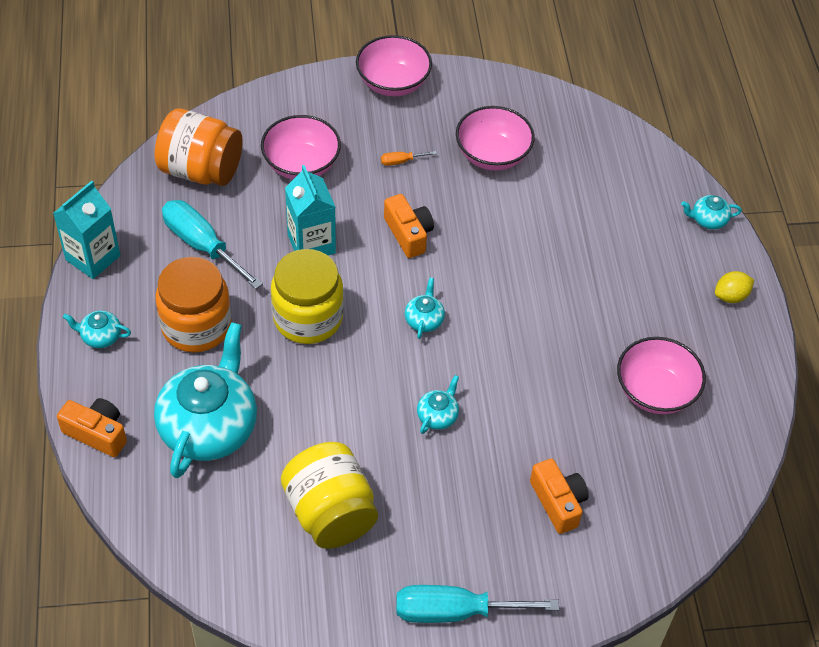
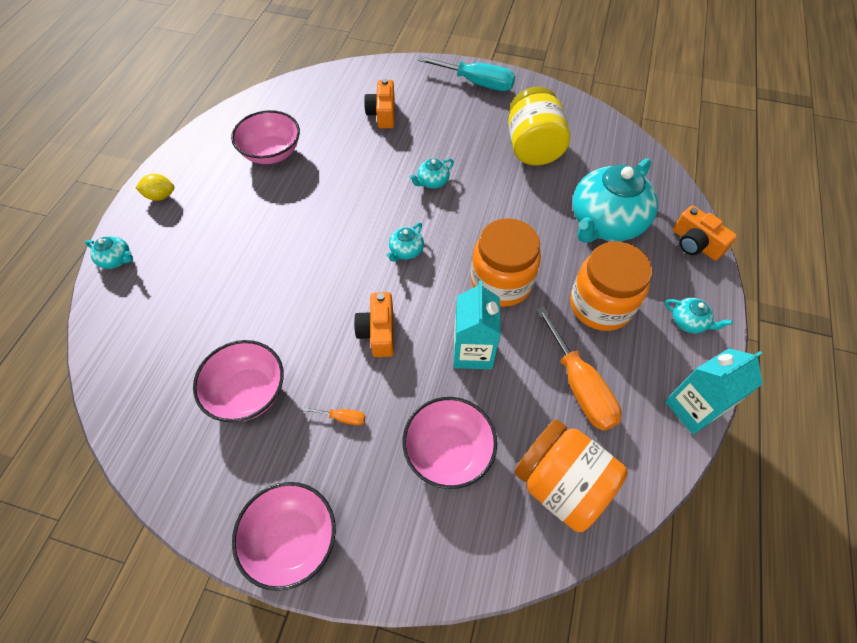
camera: 155 degrees left, 5 degrees up
(202, 245) = (579, 386): turquoise screwdriver -> orange screwdriver
(308, 318) = (501, 282): yellow jar -> orange jar

